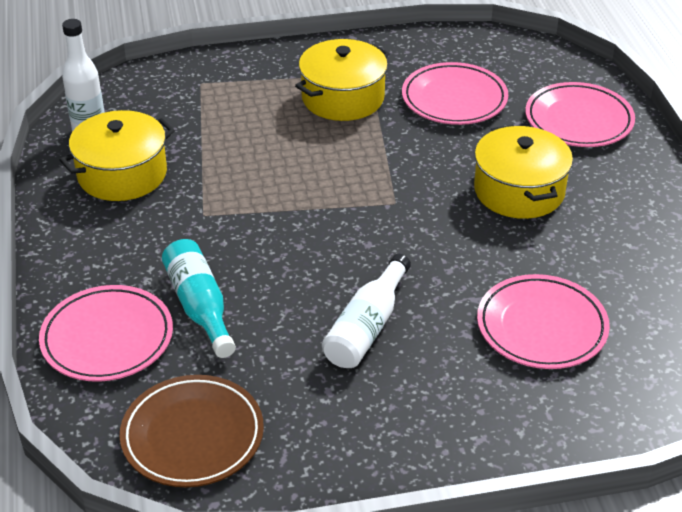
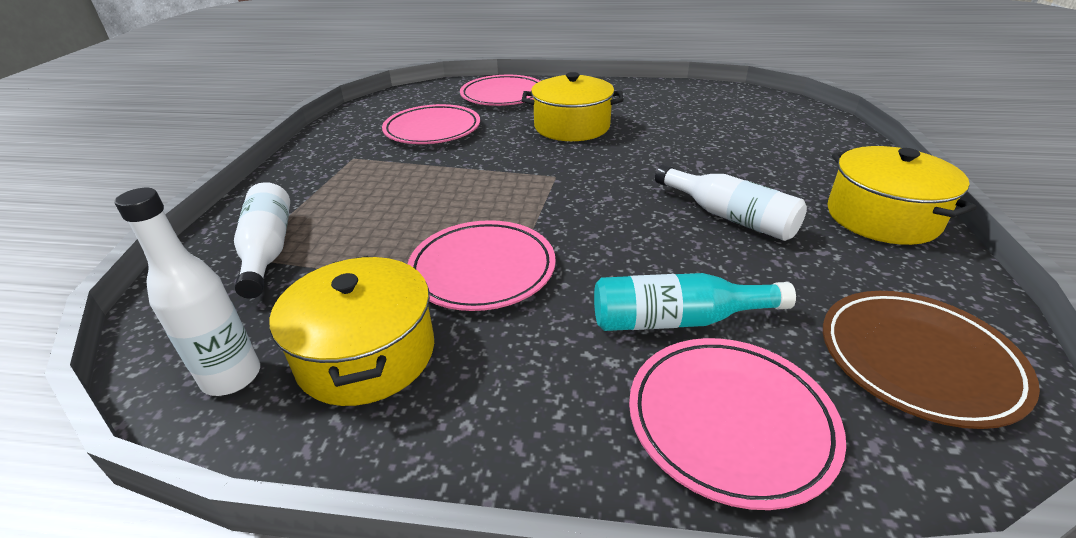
camera: 70 degrees left, 5 degrees down
(212, 90) = (268, 250): none -> white bottle
(343, 98) = (375, 175): yellow pot -> yellow pot (882, 217)
(541, 327) = (738, 145): pink plate -> pink plate (482, 270)

